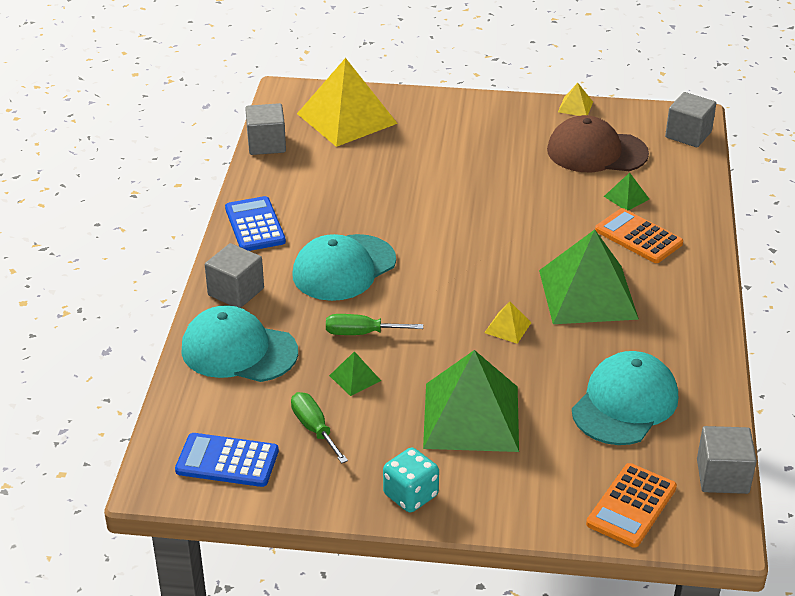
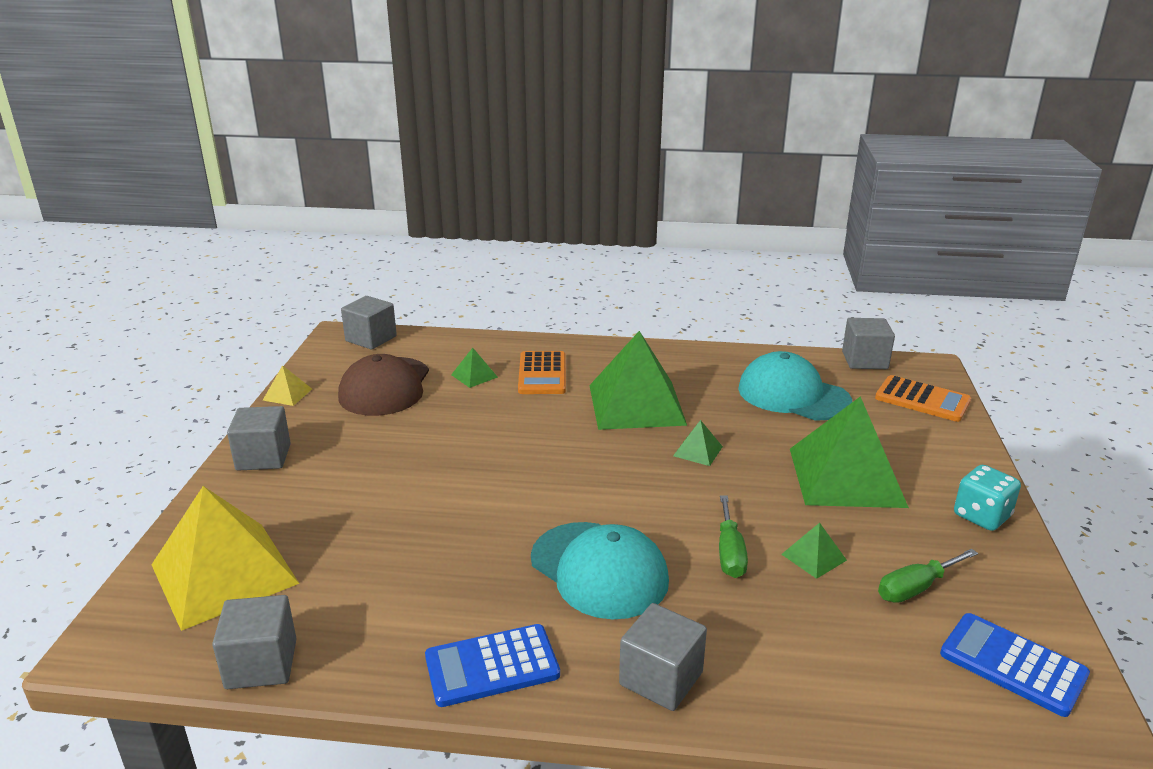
camera: 90 degrees left, 10 degrees down
(227, 461) = (1012, 664): blue calculator -> blue calculator turned 120 degrees clockwise
(238, 351) = (793, 667): turquoise cap -> none
(480, 111) = (263, 457): none -> grey cube
(508, 327) = (698, 451): yellow pyramid -> green pyramid
(638, 237) = (542, 374): orange calculator -> orange calculator turned 45 degrees counterclockwise

